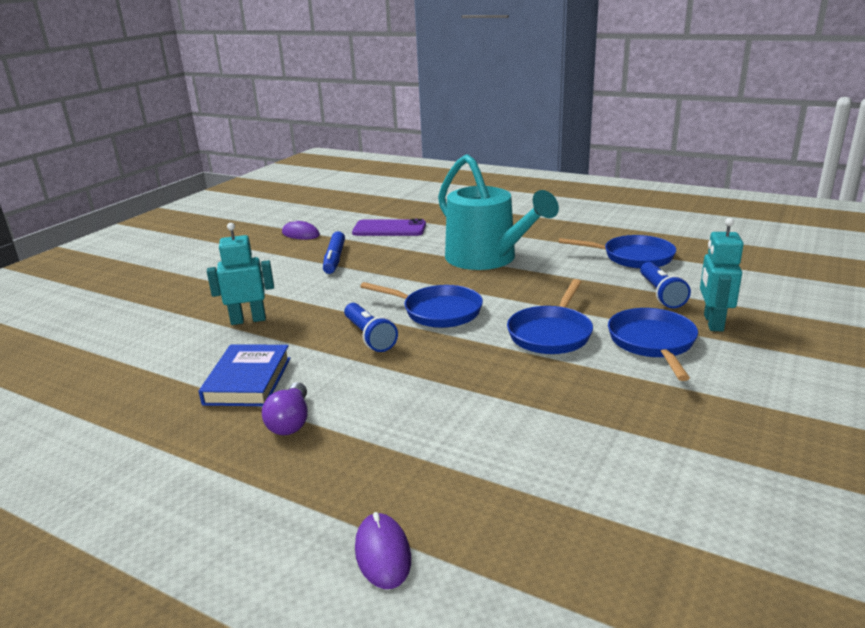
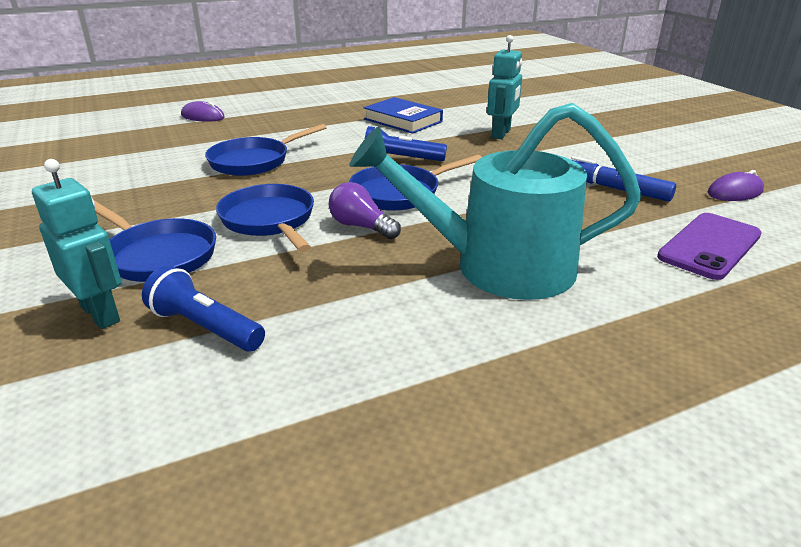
camera: 125 degrees right, 5 degrees up
(290, 422) = (335, 121): purple light bulb -> purple light bulb (361, 226)
(633, 257) = (327, 390): blue pan -> blue pan (254, 161)

